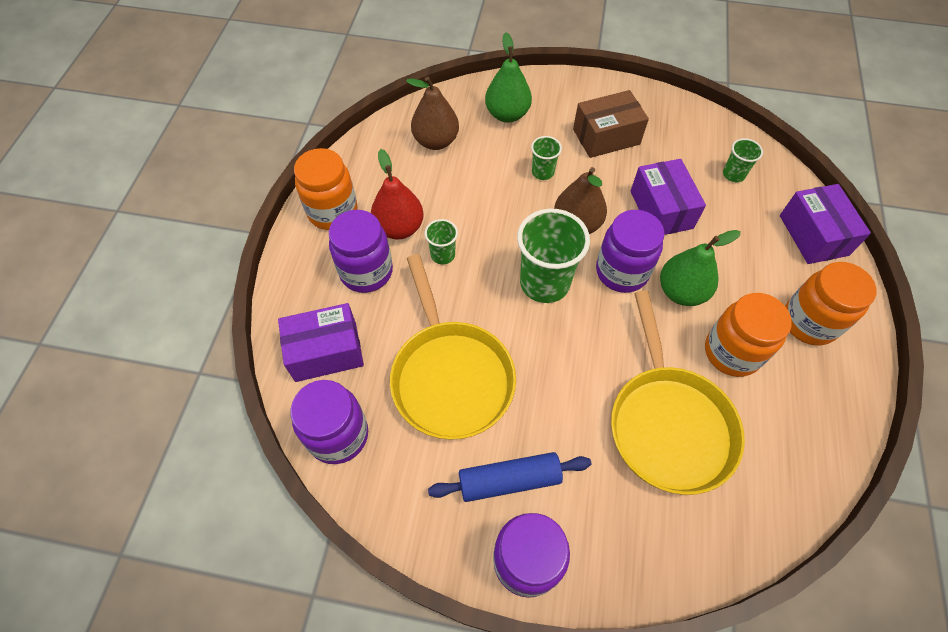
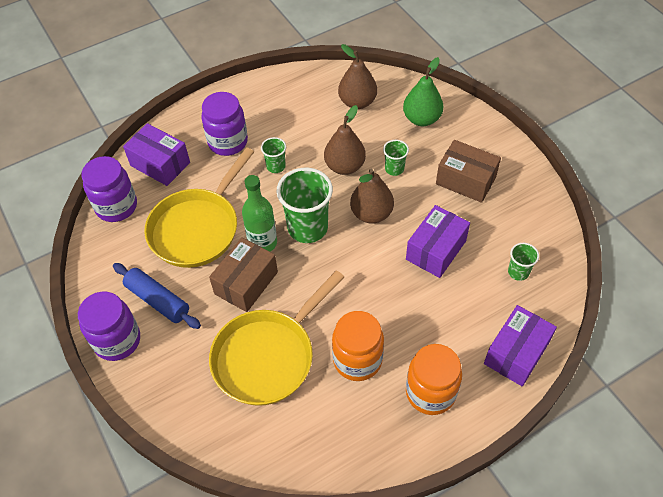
camera: 50 degrees right, 5 degrees down
(333, 212) = (252, 97): orange jar -> none
(399, 228) = (273, 133): red pear -> none
(501, 204) = (344, 166): none -> brown pear
(526, 332) = (262, 243): none -> green bottle
(562, 381) = (246, 283): none -> brown box
(621, 272) = (359, 261): purple jar -> none
(681, 292) = (377, 303): green pear -> none

